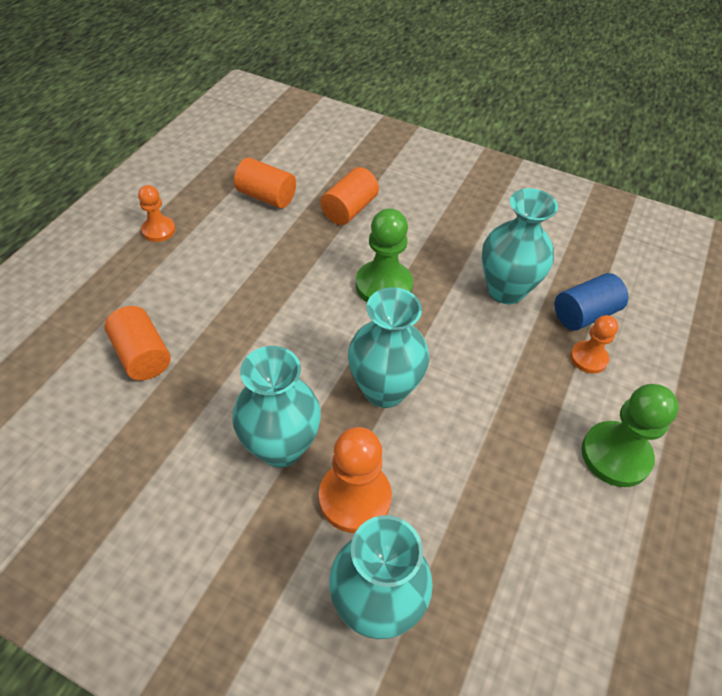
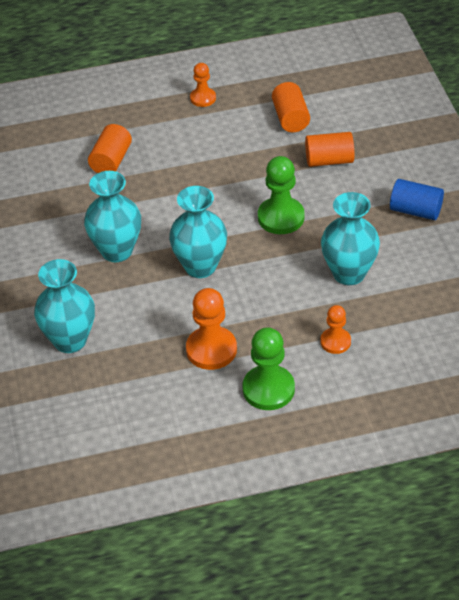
camera: 55 degrees right, 5 degrees down
(355, 498) = (118, 297): orange pawn -> orange pawn (211, 350)
(584, 314) = (374, 321): blue cylinder -> blue cylinder (415, 210)

